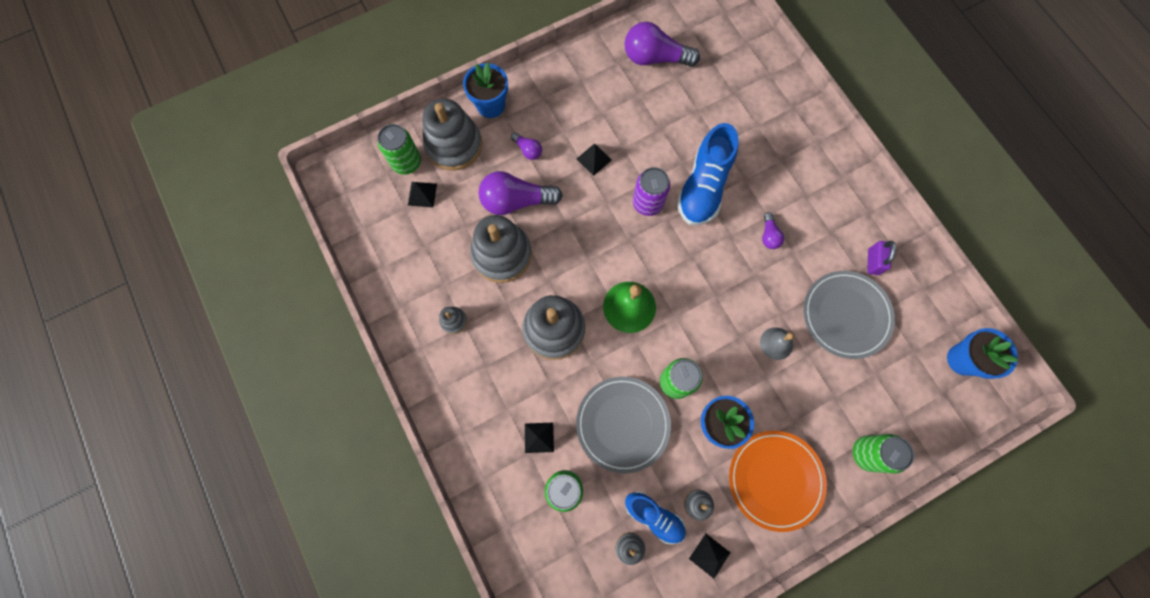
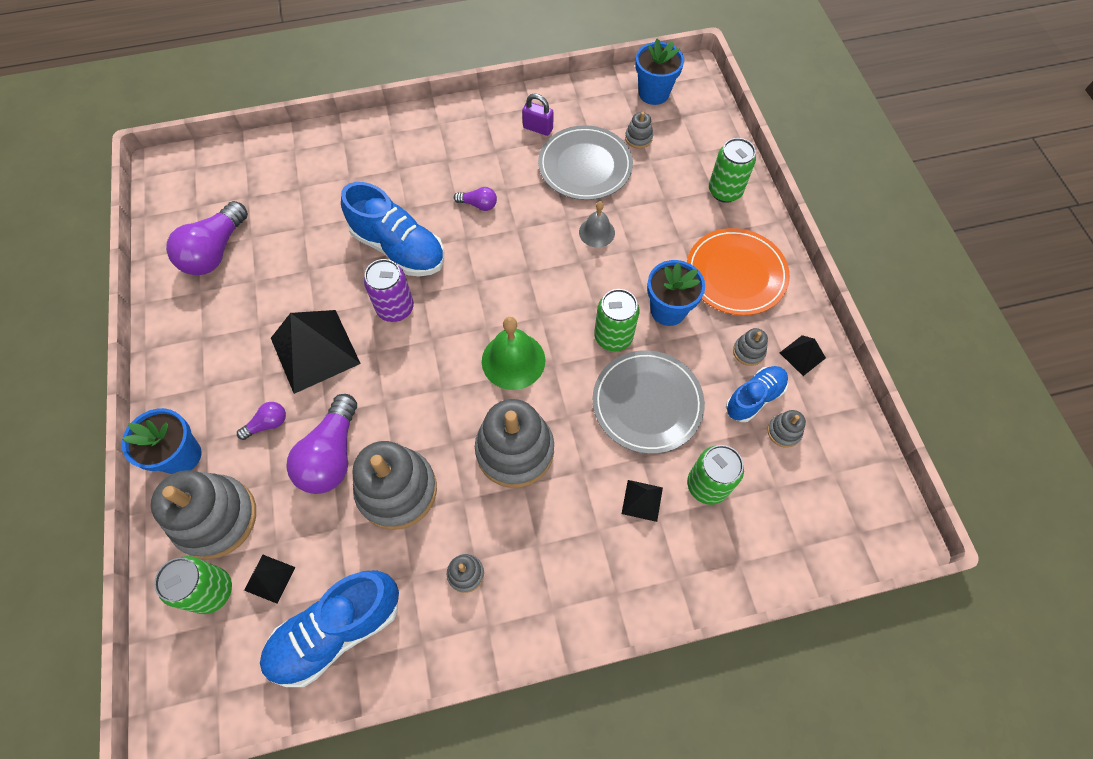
camera: 75 degrees left, 10 degrees down
(398, 249) = (337, 631): none -> blue shoe
(594, 159) = (315, 351): black pyramid -> black pyramid, size x2.13
(899, 357) = (638, 138): none -> grey stacking toy

